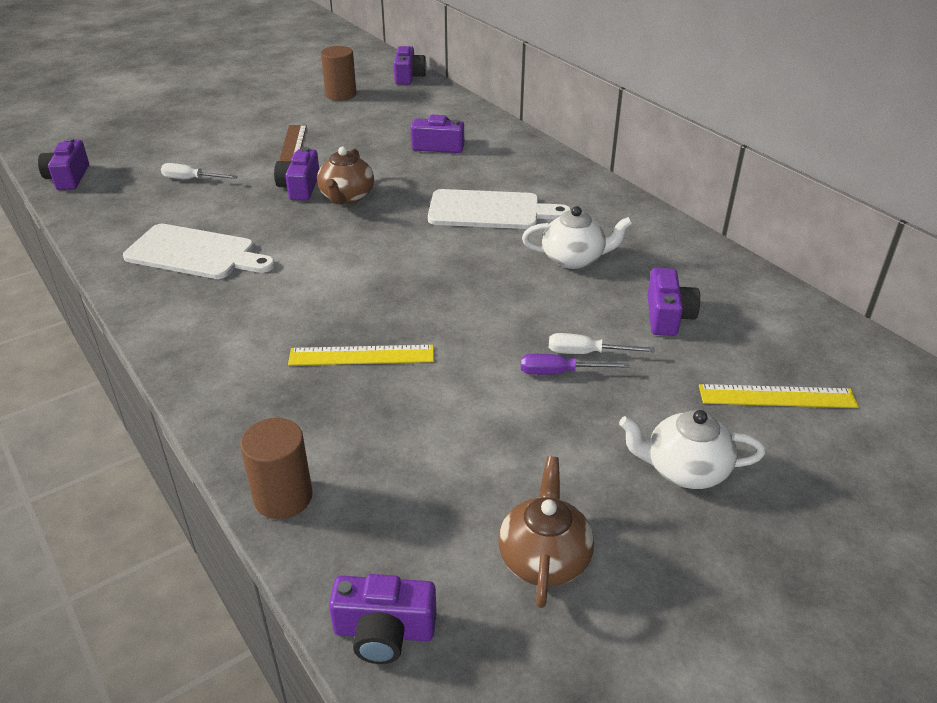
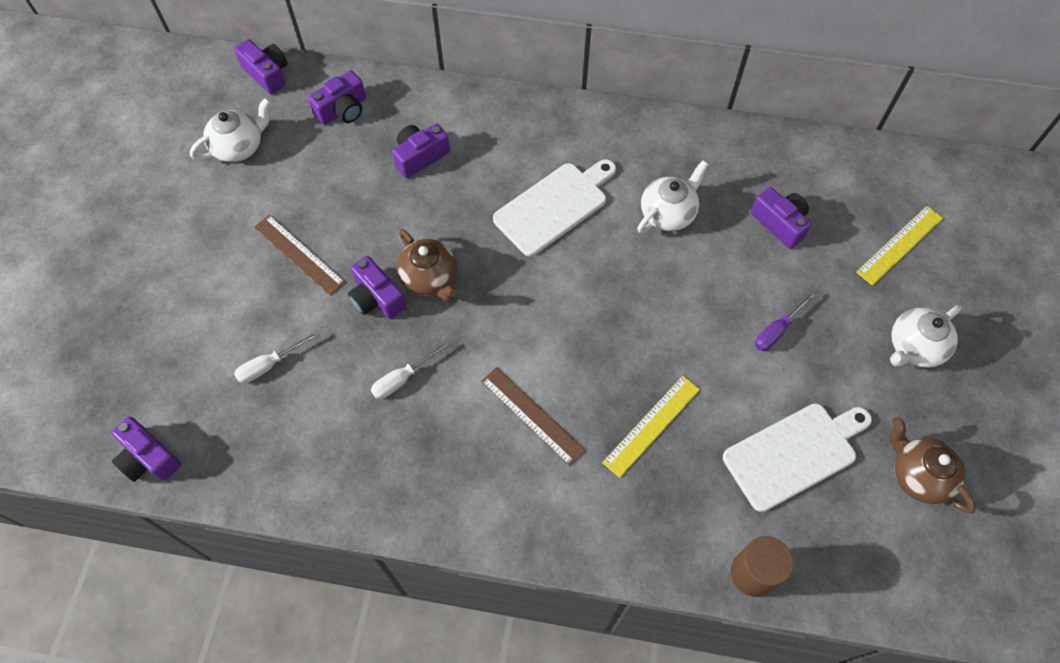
camera: 45 degrees left, 25 degrees up
(195, 253) = (402, 440): white cutting board -> white cutting board (794, 454)
(291, 294) = (532, 415): none -> brown ruler
(341, 94) = (239, 147): brown cylinder -> white teapot
(384, 631) = (905, 596): purple camera -> purple camera (343, 110)
(586, 353) = (772, 299): white screwdriver -> white screwdriver (402, 379)

